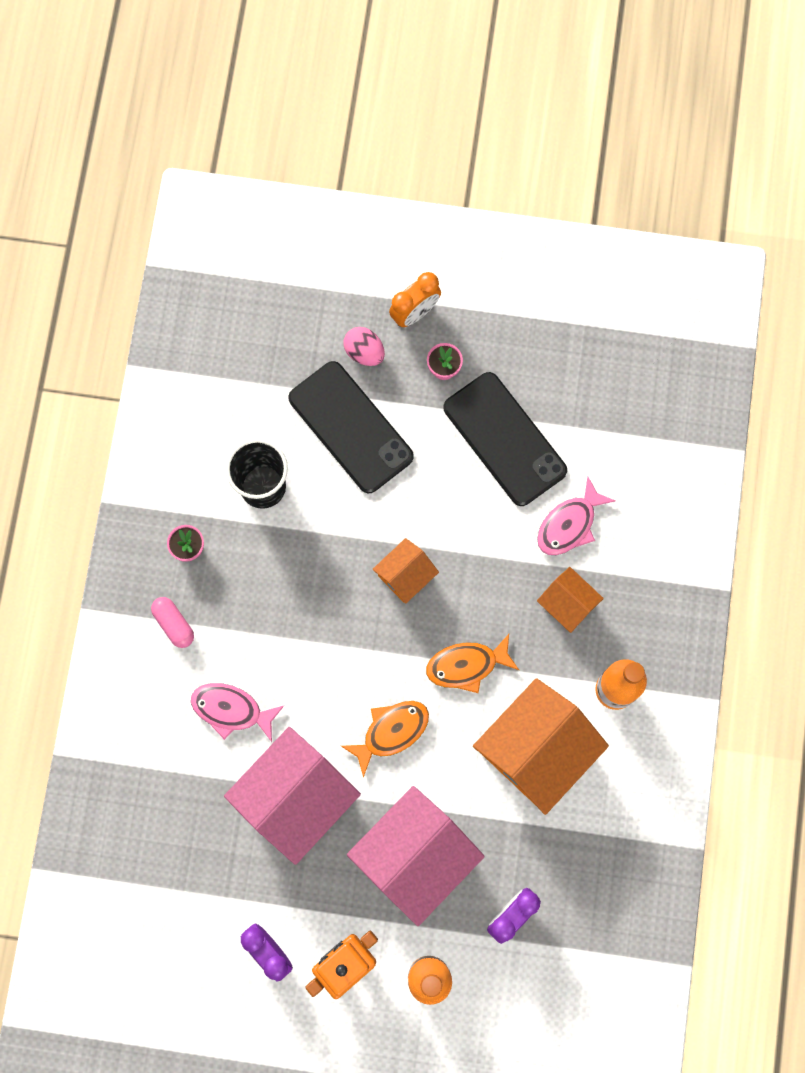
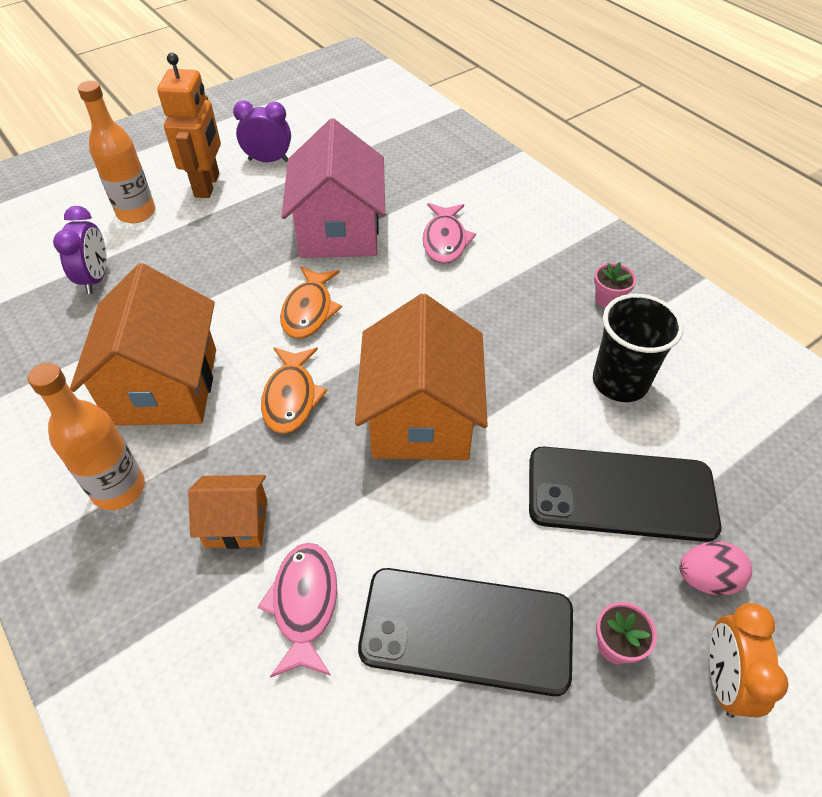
camera: 135 degrees right, 25 degrees down
(174, 624) = (550, 253): pink capsule -> none
(231, 710) = (445, 240): pink fish -> pink fish turned 120 degrees clockwise
(405, 575) = (421, 418): orange house -> orange house, size x1.96
(415, 856) = (211, 259): pink house -> none
(467, 665) = (291, 397): orange fish -> orange fish turned 150 degrees clockwise

